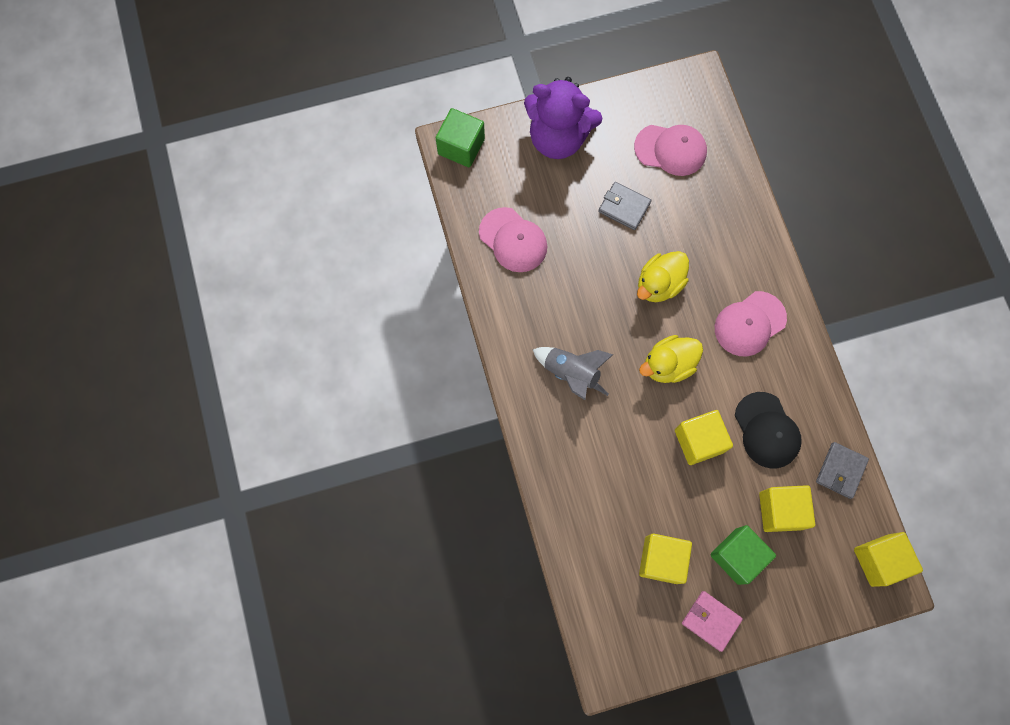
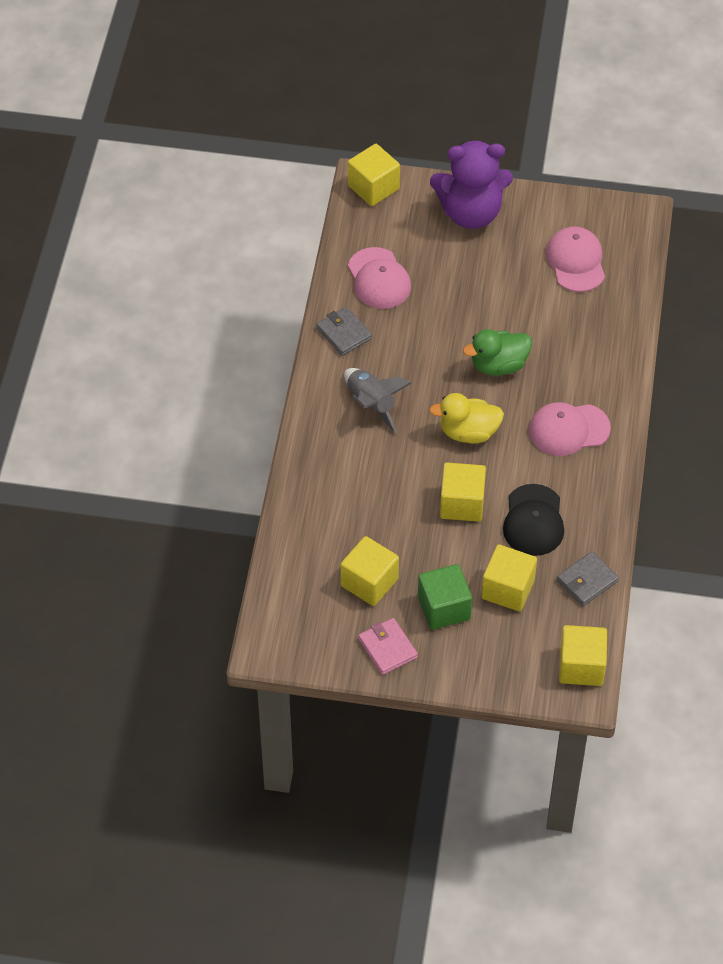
camera: 25 degrees right, 20 degrees down
(461, 147) = (373, 187): green cube -> yellow cube
(558, 138) = (471, 213): purple teddy bear -> purple teddy bear turned 45 degrees counterclockwise
(624, 207) = (502, 291): grey wallet -> grey wallet (344, 333)
(659, 284) = (498, 365): yellow duck -> green duck
(670, 150) = (576, 261): pink cap -> pink cap turned 135 degrees counterclockwise

